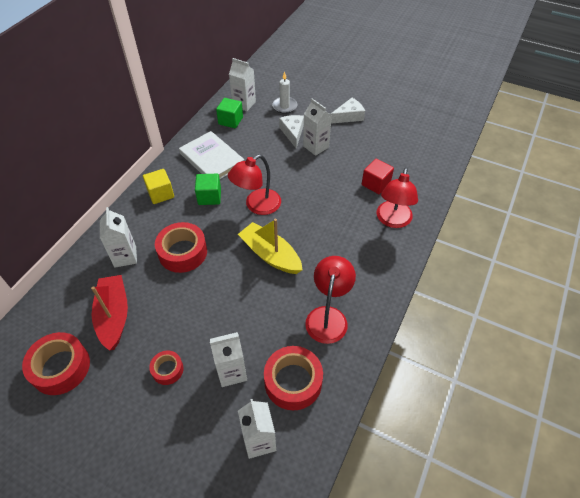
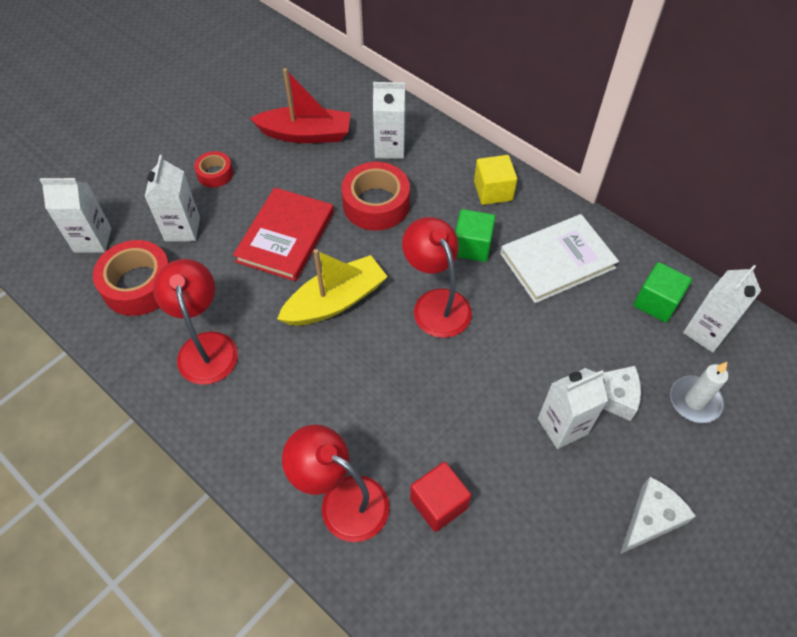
camera: 105 degrees right, 5 degrees up
(60, 367) = (261, 93): red tape -> none
(224, 298) = (285, 236): none -> red book
(328, 316) = (206, 346): red lamp -> red lamp turned 135 degrees counterclockwise
(348, 116) = (650, 519): white cheese -> white cheese turned 120 degrees counterclockwise

